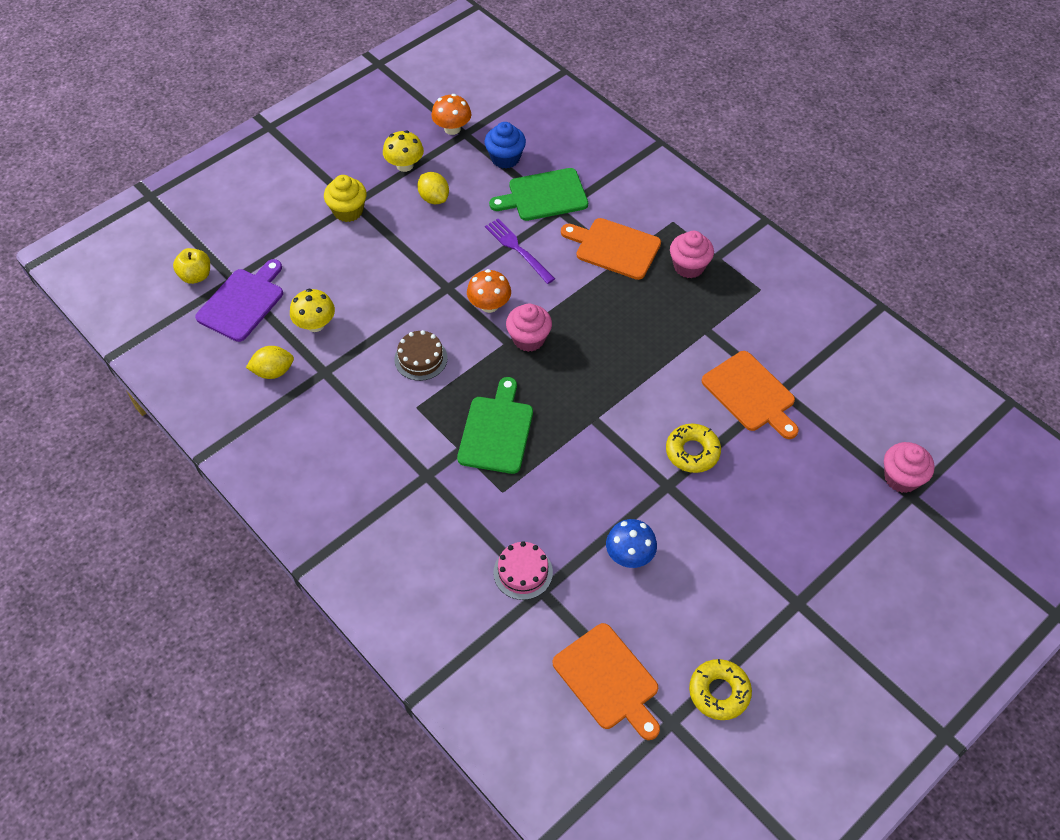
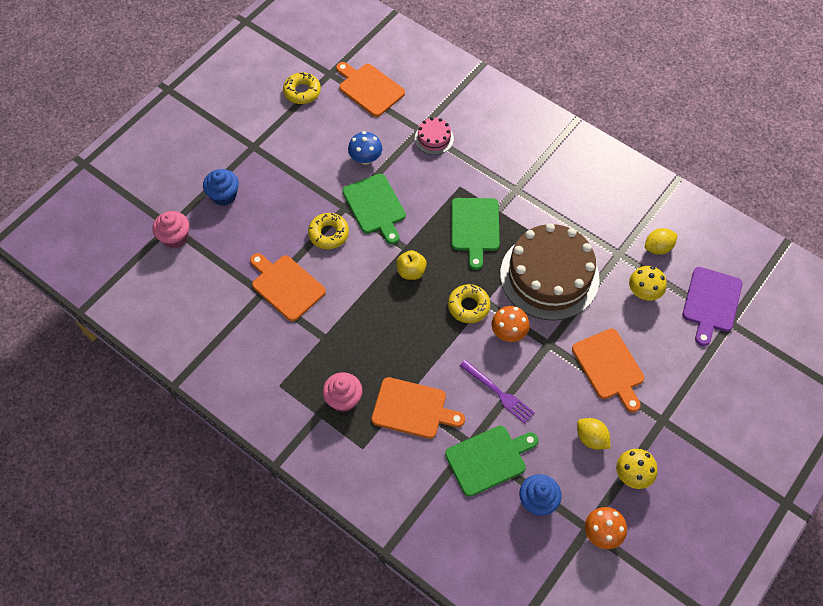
camera: 170 degrees right, 5 degrees up
(196, 276) = (762, 321): yellow apple -> yellow apple (411, 271)
(348, 211) = (664, 410): yellow cupcake -> none
(388, 256) = (609, 367): none -> orange cutting board
(421, 358) = (549, 276): brown cake -> brown cake, size x2.33
(529, 339) = (468, 306): pink cupcake -> yellow donut
(625, 480) = (375, 206): none -> green cutting board
(838, 529) = (224, 195): none -> blue cupcake

